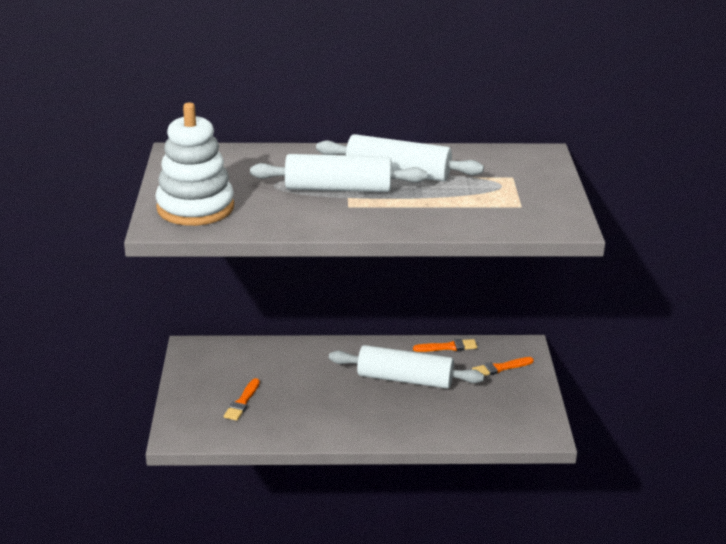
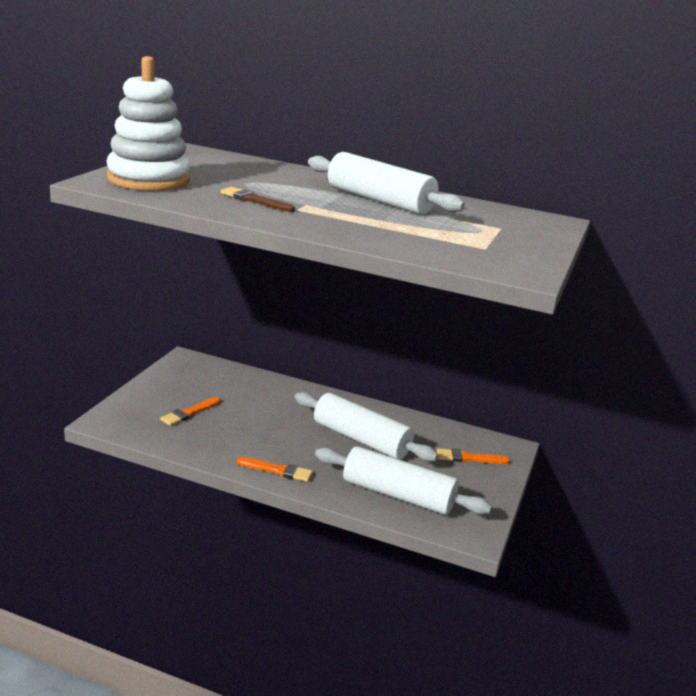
camera: 20 degrees right, 5 degrees down
(306, 206) = (254, 200): none -> brown brush
(338, 188) = (304, 197): white rolling pin -> white rolling pin (398, 495)
(448, 347) = (427, 425): orange brush -> orange brush (277, 470)

